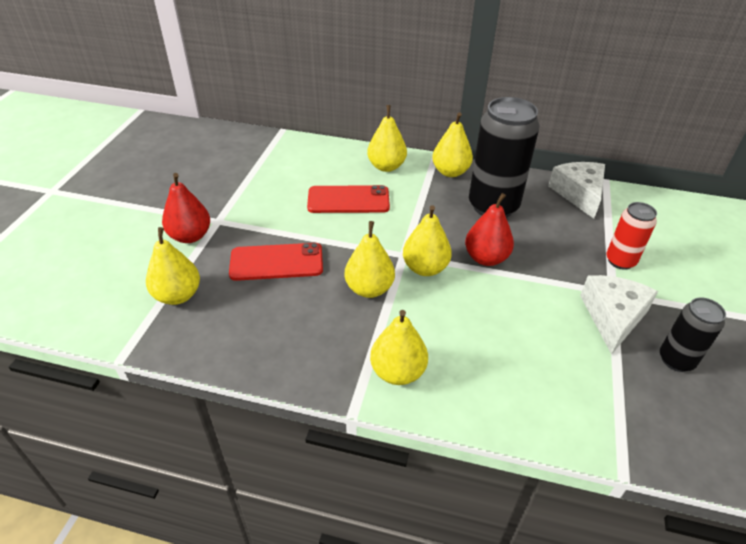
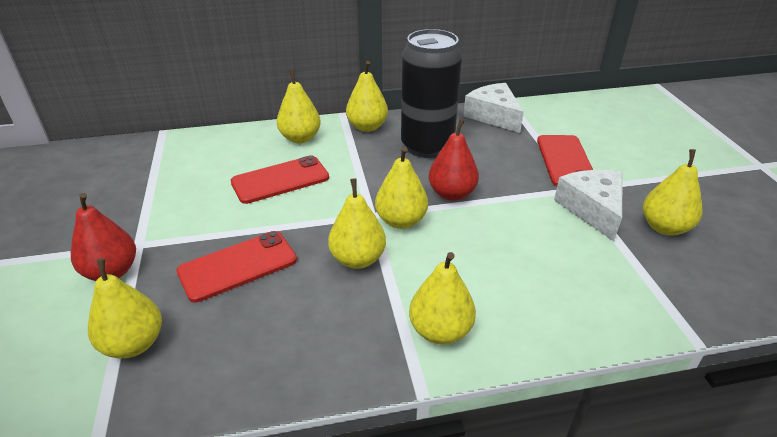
camera: 25 degrees left, 5 degrees down
(620, 261) = (565, 161): red can -> red phone
(676, 360) = (664, 227): black can -> yellow pear

